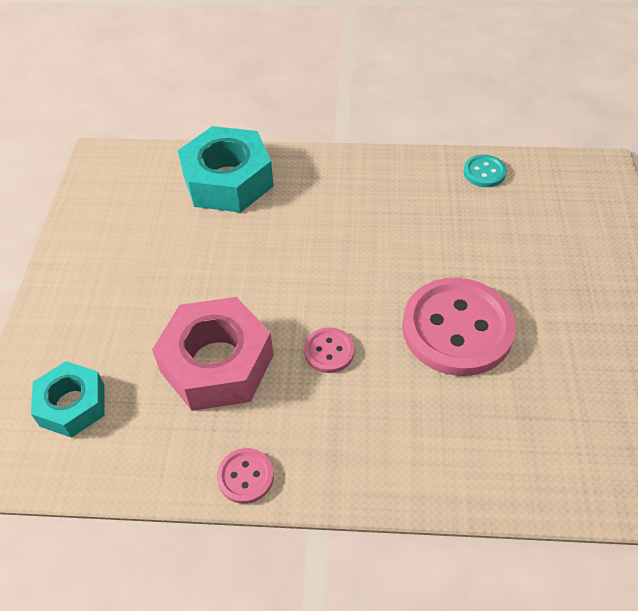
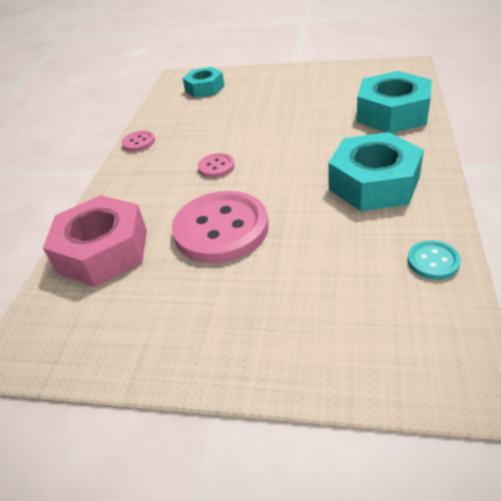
camera: 100 degrees right, 10 degrees down
(217, 363) = (219, 126): pink nut -> pink nut (103, 251)
(372, 202) = (374, 183): none -> turquoise nut

